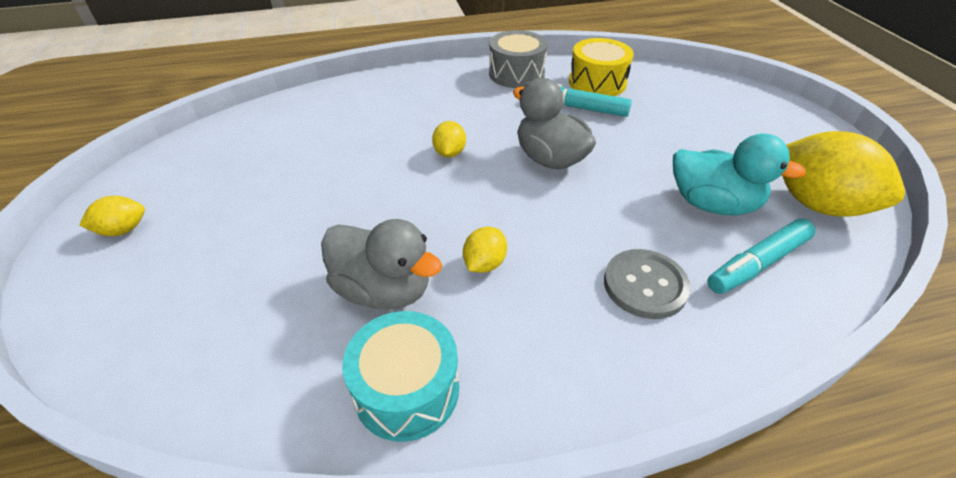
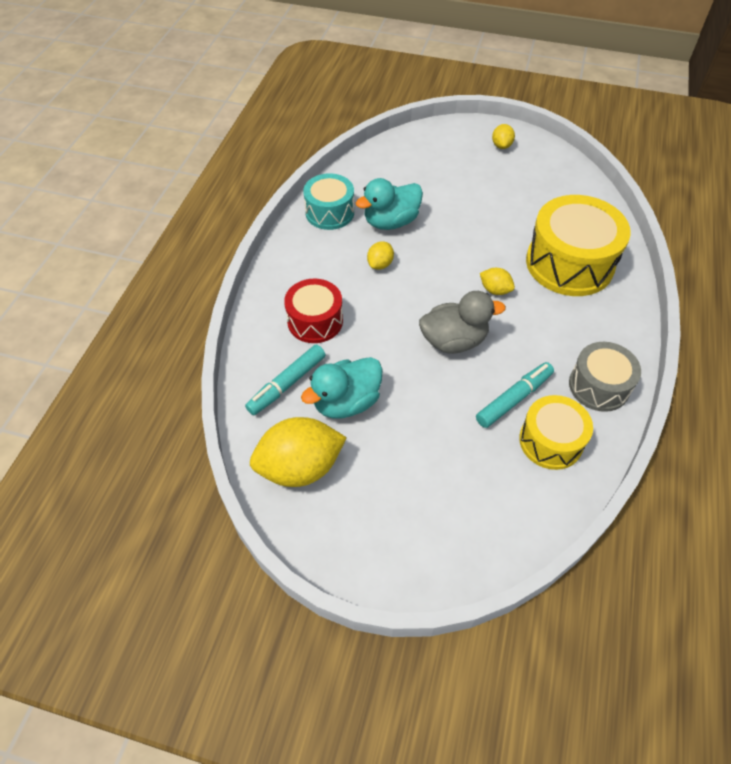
camera: 120 degrees right, 10 degrees up
(368, 117) = (569, 263): none -> yellow drum
(383, 289) = (391, 222): grey duck -> turquoise duck
(484, 263) = (380, 264): yellow lemon -> yellow lemon turned 60 degrees clockwise
(645, 285) = (315, 321): grey button -> red drum
(757, 263) = (287, 384): turquoise marker -> turquoise marker turned 135 degrees counterclockwise

